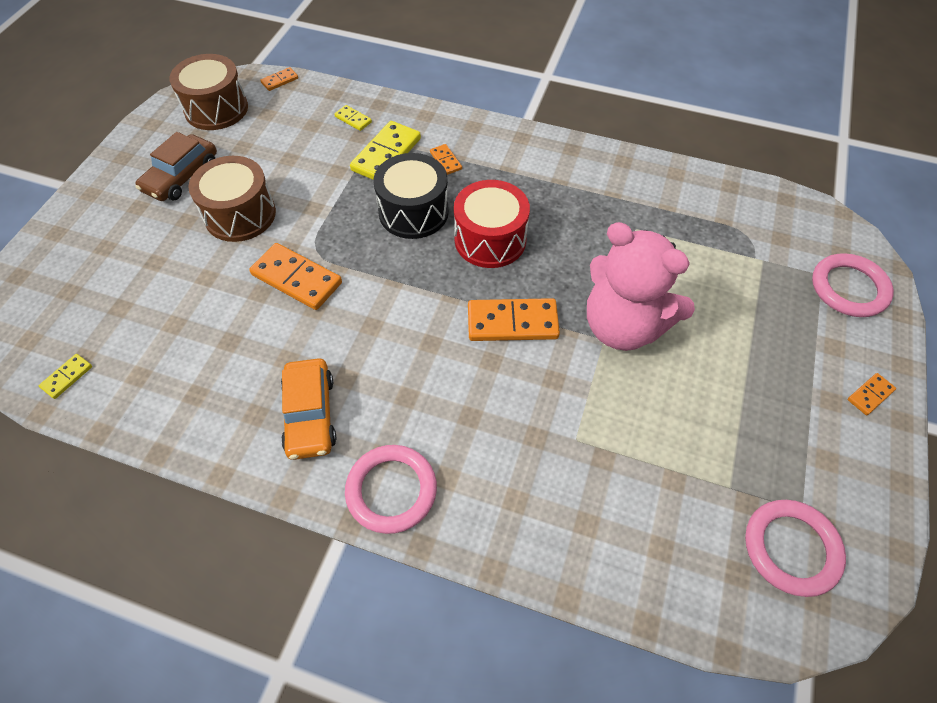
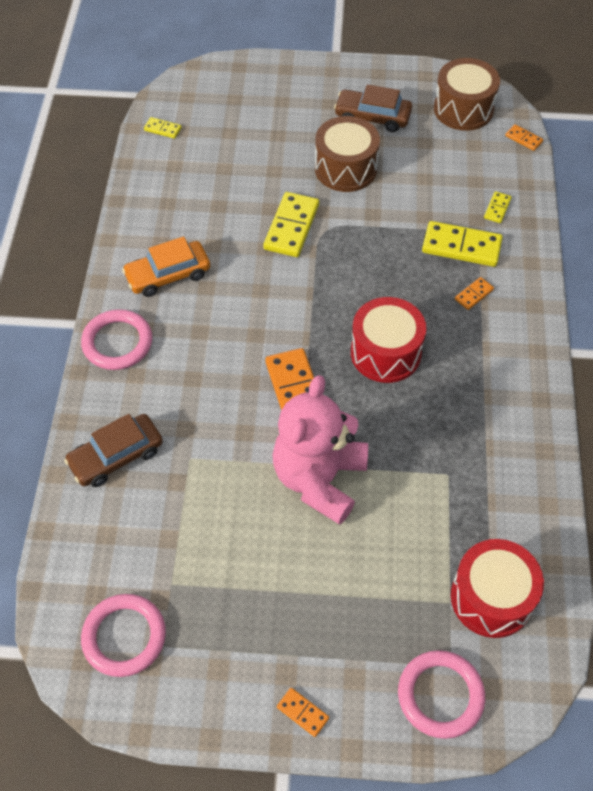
camera: 75 degrees right, 0 degrees up
(296, 279) = (291, 227): orange domino -> yellow domino
(413, 212) = (396, 286): black drum -> none
(557, 519) = (116, 456): none -> brown car
(759, 231) = (491, 597): none -> red drum

